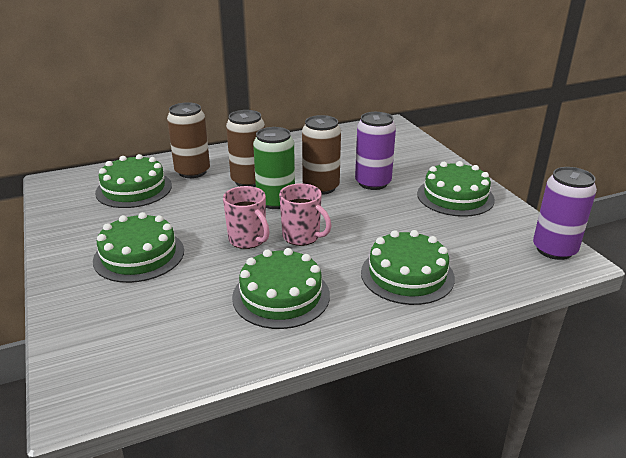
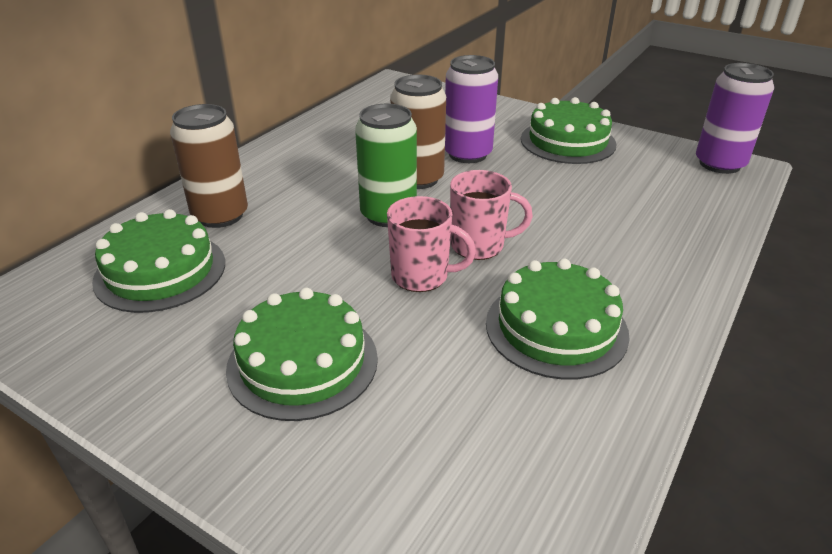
camera: 35 degrees left, 5 degrees up
(249, 180) = (317, 201): brown can -> none
(407, 275) = (642, 243): green cake -> none

